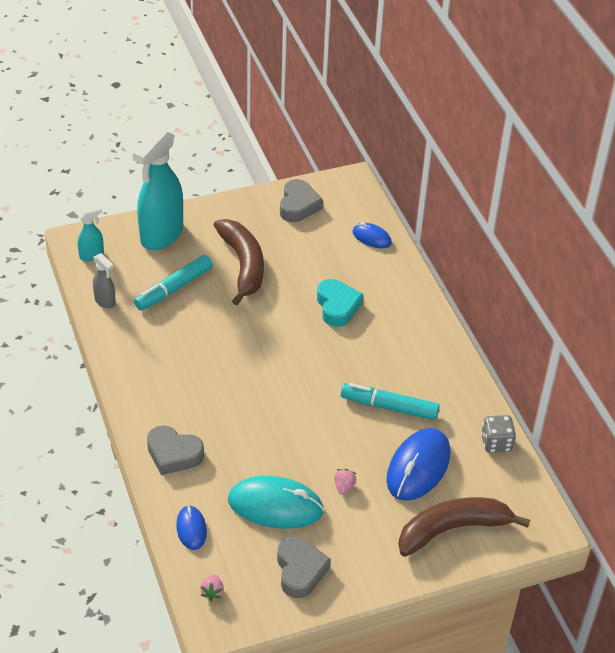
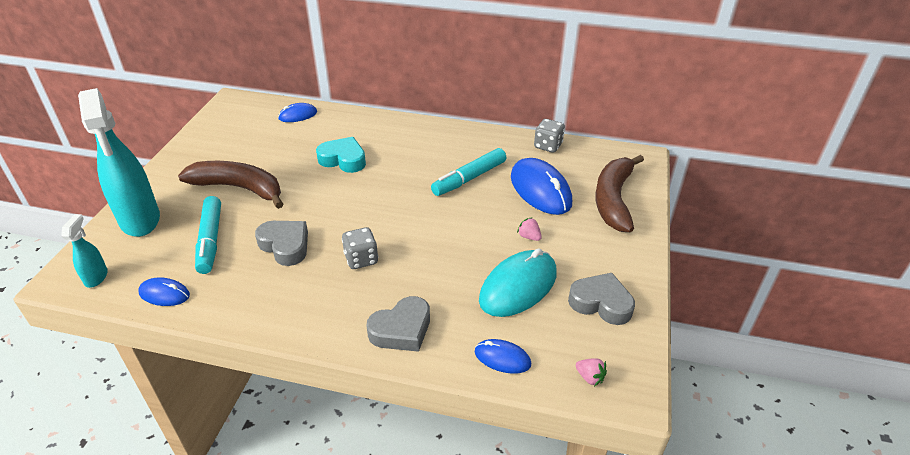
camera: 55 degrees left, 5 degrees down
(105, 301) = (164, 294): grey spray bottle -> blue mouse
(226, 389) = (361, 259): none -> grey dice
(298, 205) = (219, 133): grey heart -> grey heart (285, 246)

